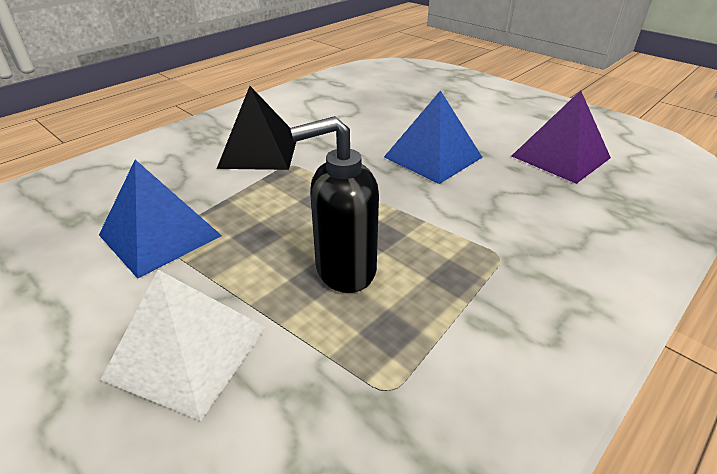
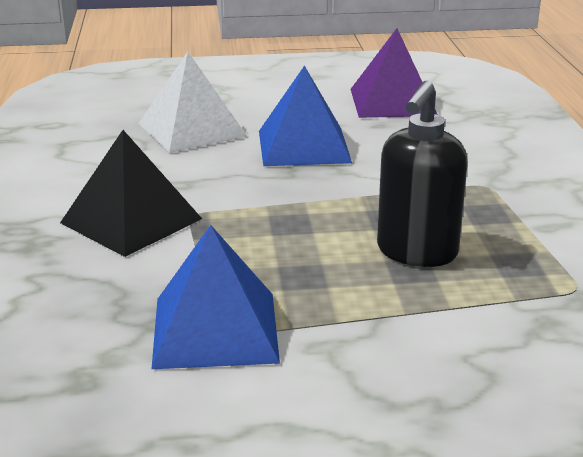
camera: 50 degrees left, 10 degrees down
(187, 352) = (433, 363): white pyramid -> white pyramid (191, 129)

